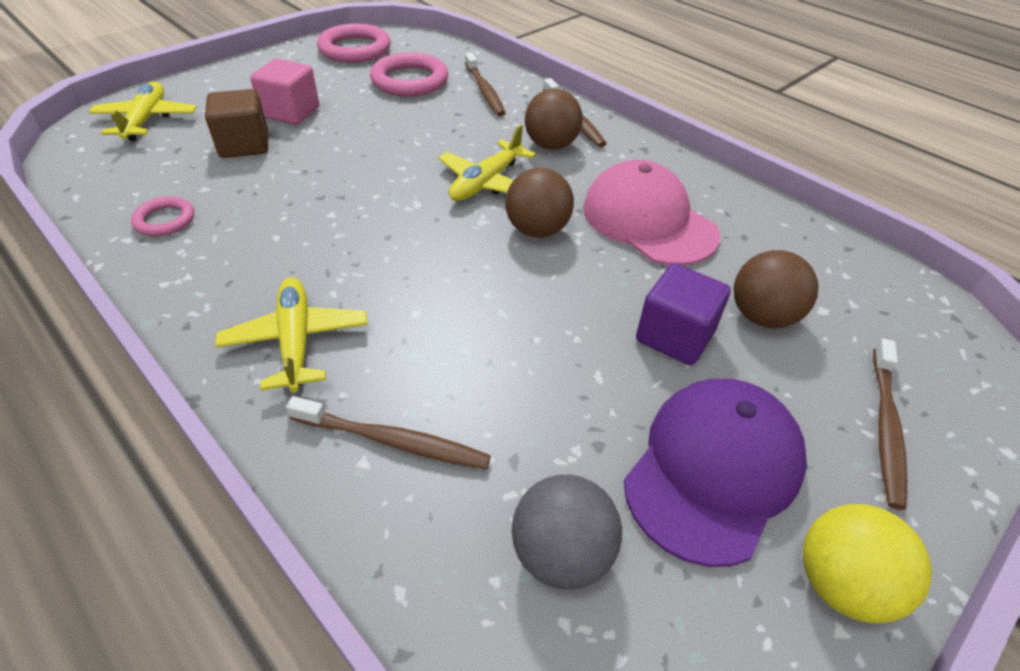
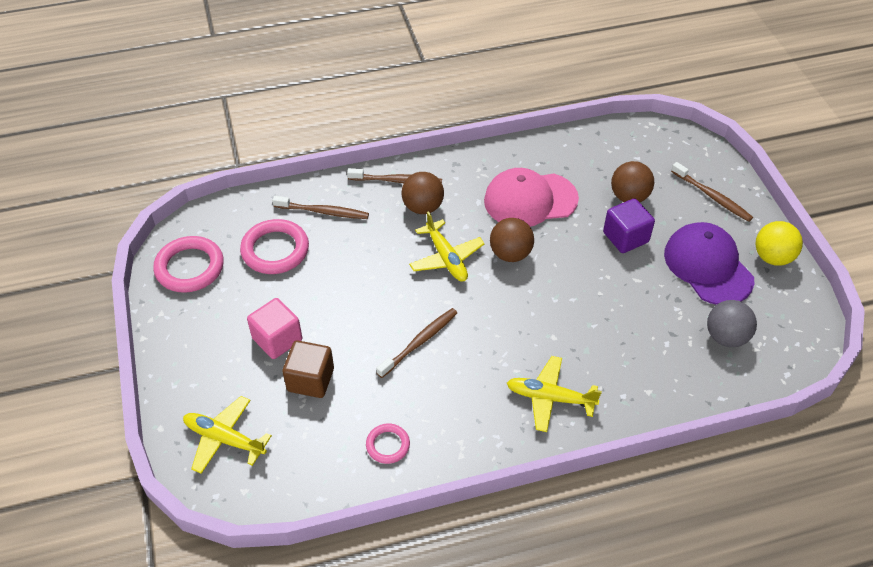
camera: 60 degrees left, 5 degrees up
(394, 441) = (641, 375): brown toothbrush -> brown toothbrush (420, 342)

